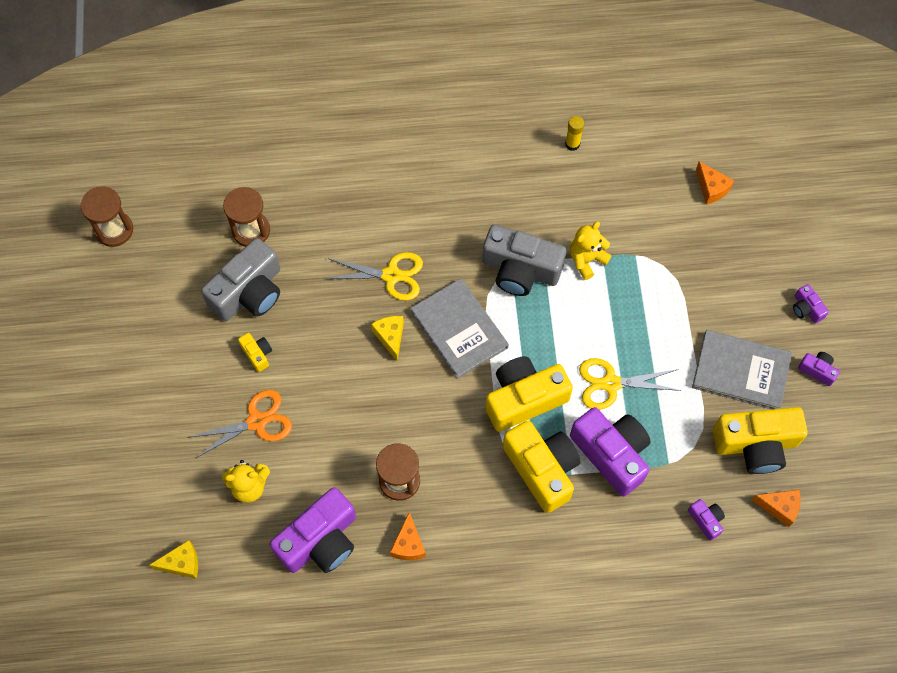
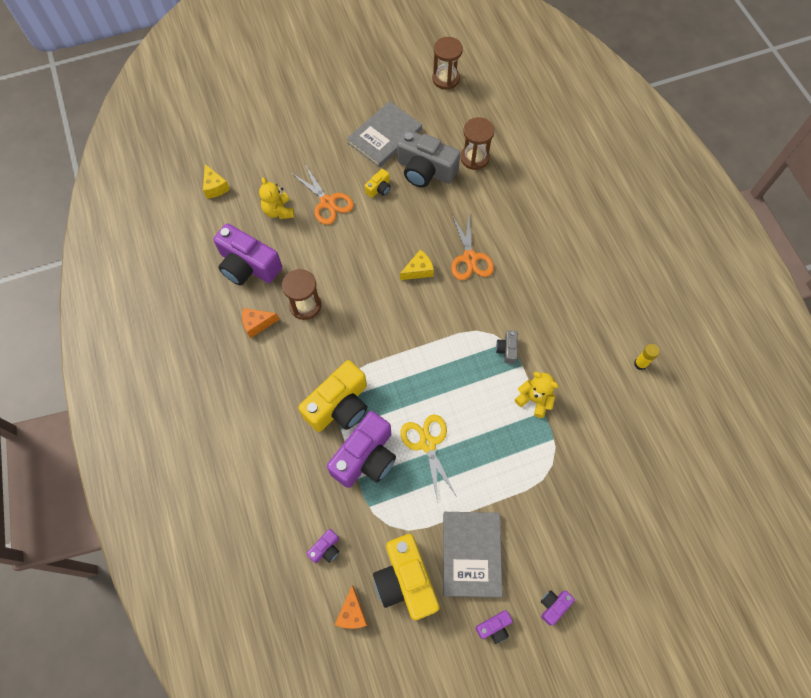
camera: 75 degrees right, 0 degrees up
(391, 275) = (470, 258): yellow scissors -> orange scissors
(459, 329) = (440, 317): grey book -> grey book (384, 136)
(520, 270) = (507, 349): grey camera -> grey camera, size x0.45
(524, 399) = (395, 378): yellow camera -> none
(711, 188) = (645, 493): orange cheese -> none
(817, 370) = (494, 627): purple camera -> purple camera turned 45 degrees clockwise

